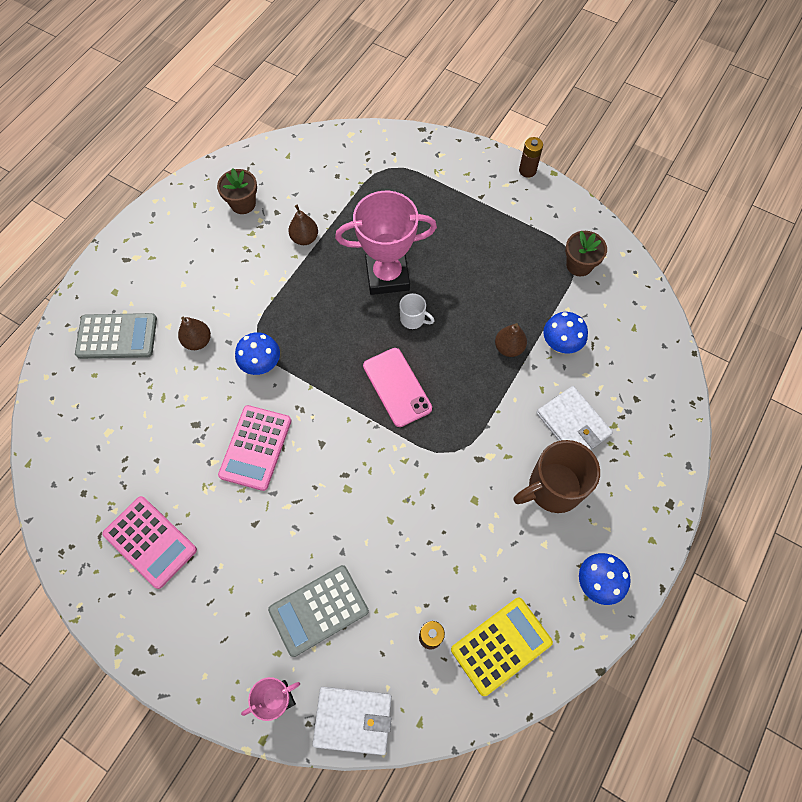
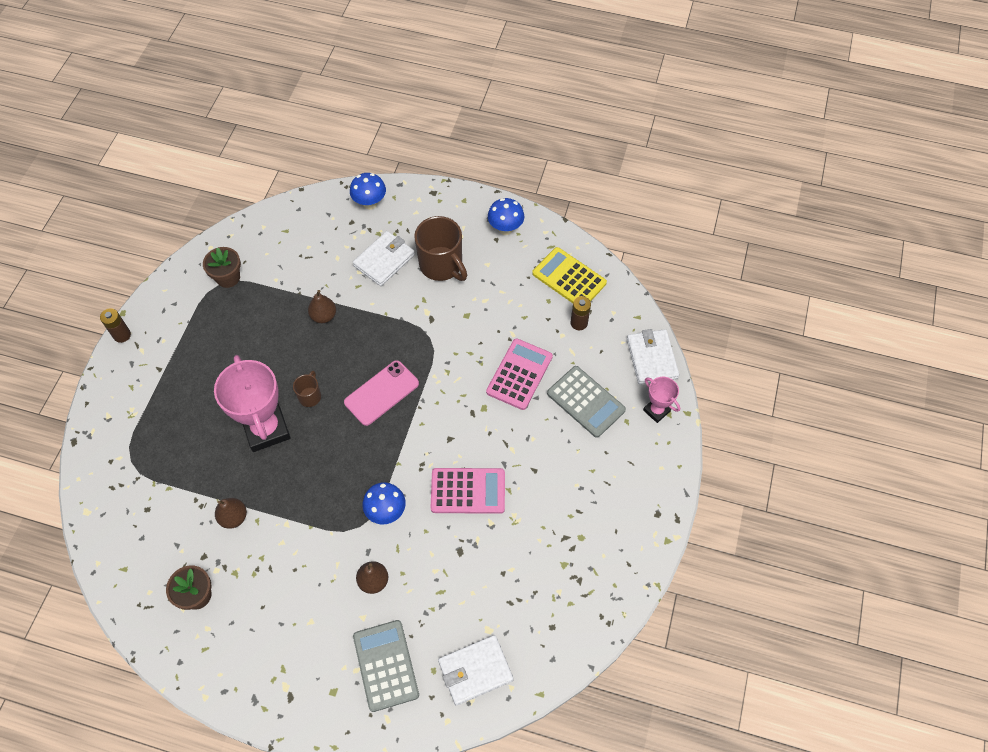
camera: 105 degrees left, 5 degrees down
(76, 411) = (475, 670): none -> white wallet
(150, 542) = (576, 549): pink calculator -> pink calculator (519, 374)
(413, 319) = (310, 396): white mug -> brown mug
(560, 345) = (313, 279): blue mushroom -> blue mushroom (370, 203)

